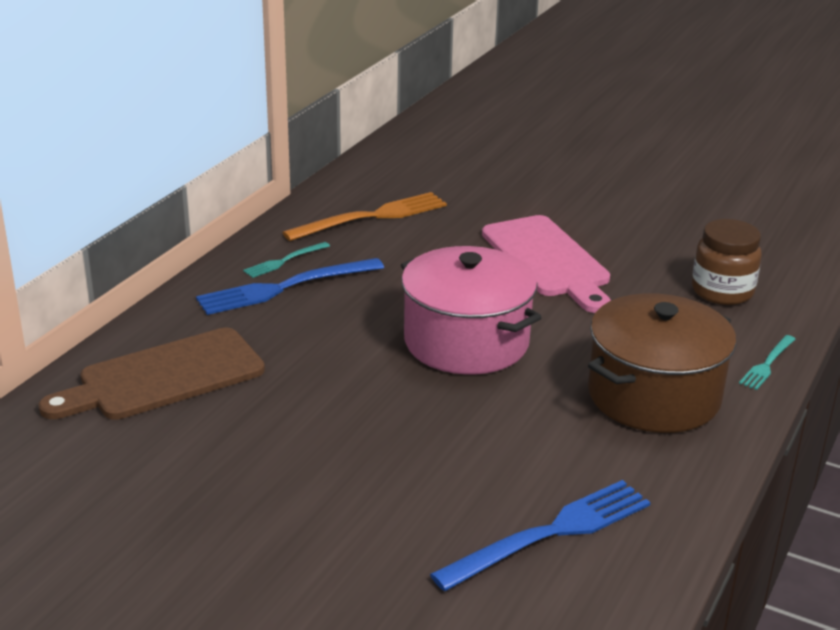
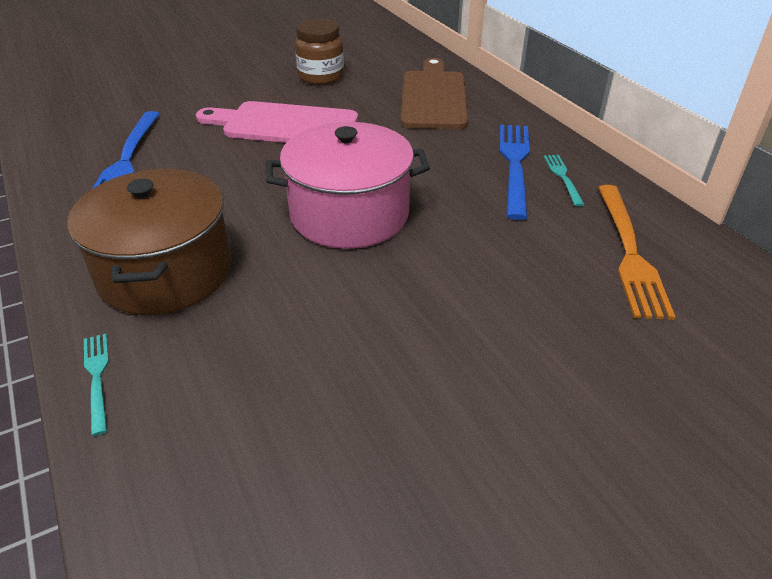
camera: 125 degrees right, 10 degrees up
(548, 260) = (441, 332): pink cutting board -> pink cutting board (284, 125)
(722, 291) = (239, 446): brown jar -> brown jar (321, 77)

